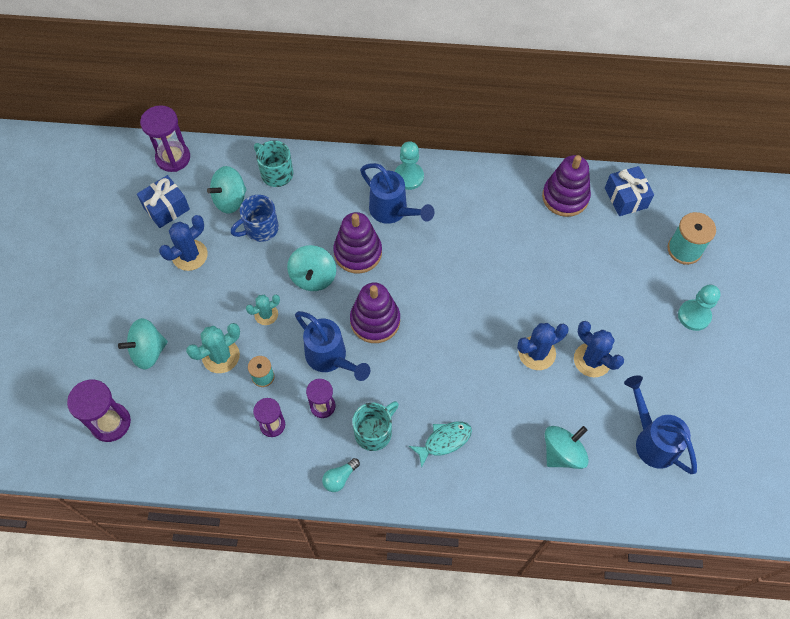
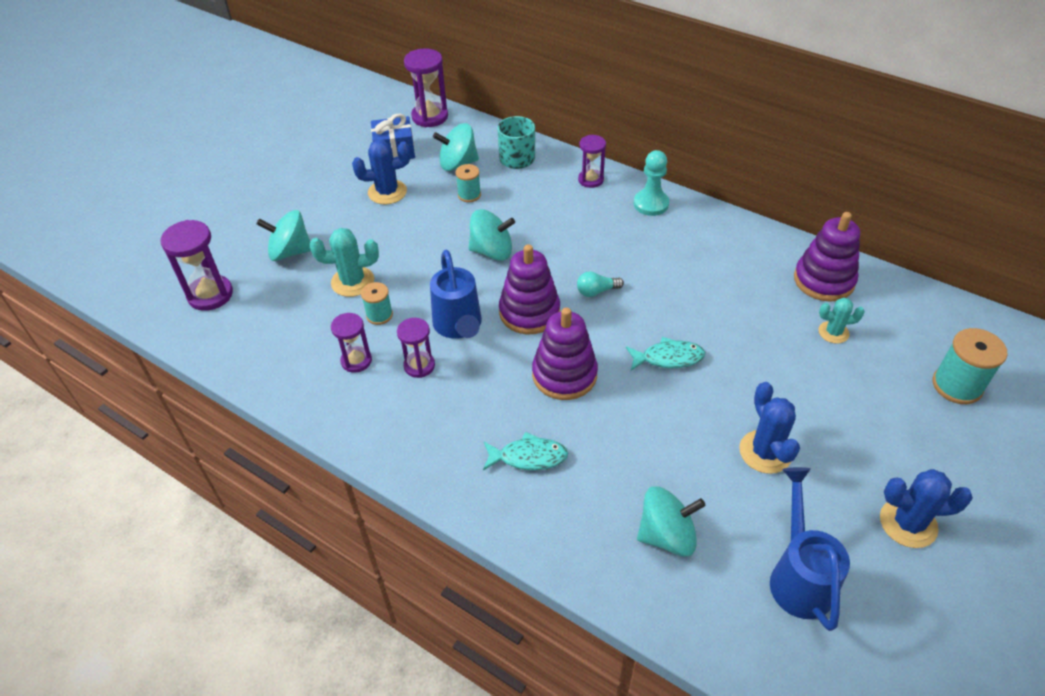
camera: 30 degrees right, 15 degrees down
(260, 229) = (469, 195): blue mug -> turquoise spool
(266, 314) = (422, 264): turquoise cactus -> turquoise cactus (833, 332)
(313, 277) = (492, 251): turquoise spinning top -> turquoise spinning top turned 120 degrees counterclockwise
(340, 478) = (388, 440): turquoise light bulb -> turquoise light bulb (596, 291)
(349, 172) = (590, 180): none -> purple hourglass
(358, 252) = (552, 247): purple stacking toy -> purple stacking toy (564, 375)
(374, 432) = (456, 413): turquoise mug -> none
(393, 212) = (614, 227): blue watering can -> none
(494, 314) = (668, 358): none -> turquoise fish
(537, 353) = (697, 416): blue cactus -> blue cactus (908, 523)
(626, 198) = (902, 307): blue gift -> none
(694, 316) = (935, 461): turquoise pawn -> none

